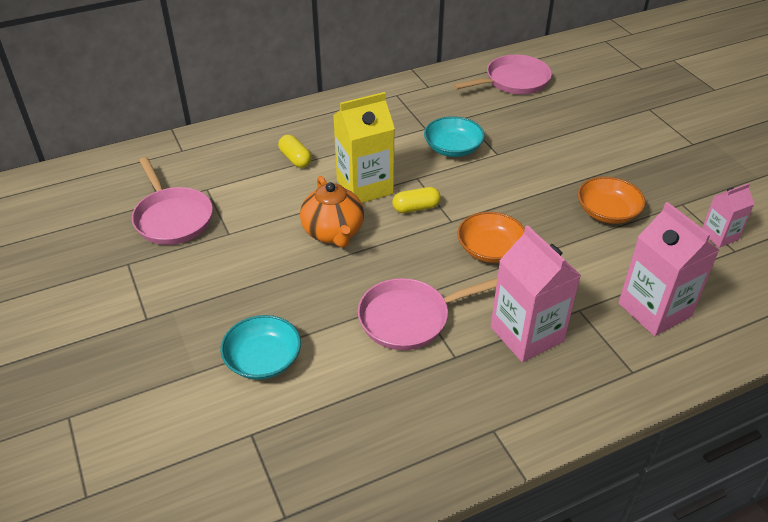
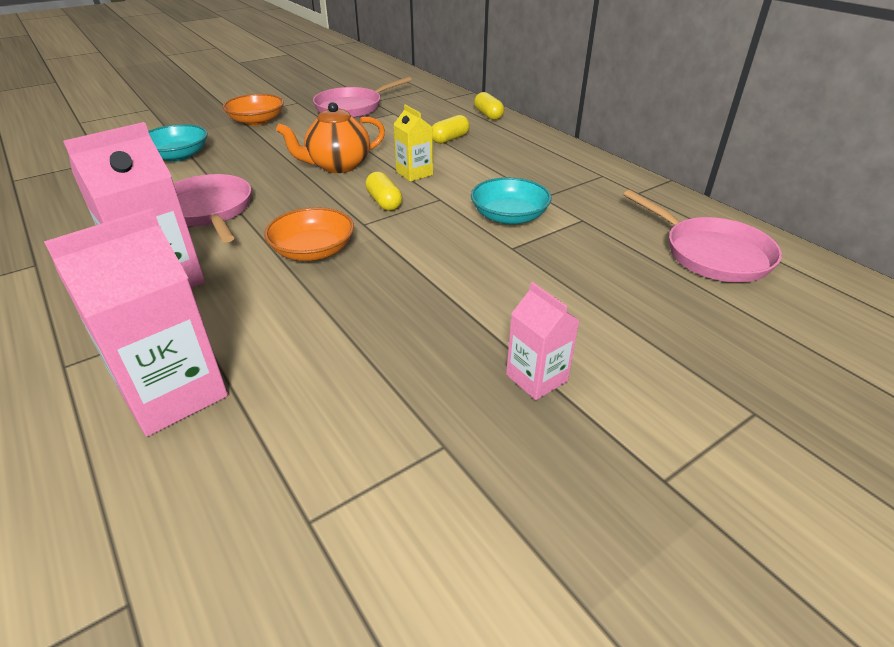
camera: 80 degrees right, 5 degrees down
(244, 129) = (488, 115): none -> yellow capsule
(365, 187) = (414, 173): yellow carton -> yellow carton, size x0.56
(607, 212) = (402, 348): orange bowl -> orange bowl (257, 121)
(719, 236) = (353, 498): pink carton -> pink carton (536, 378)

